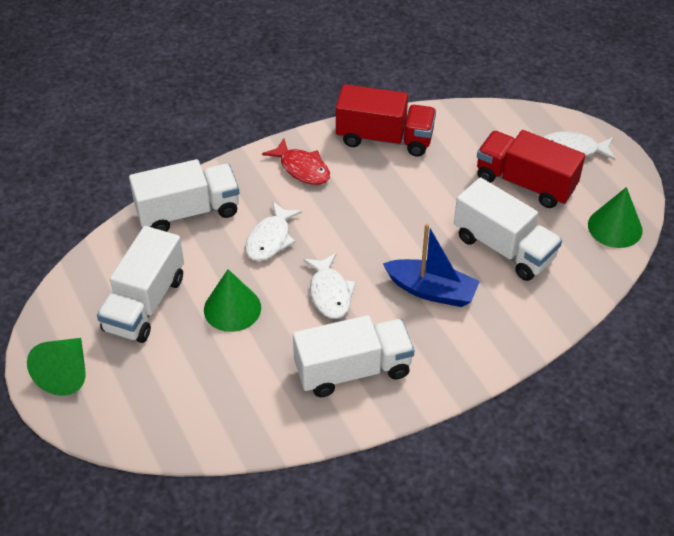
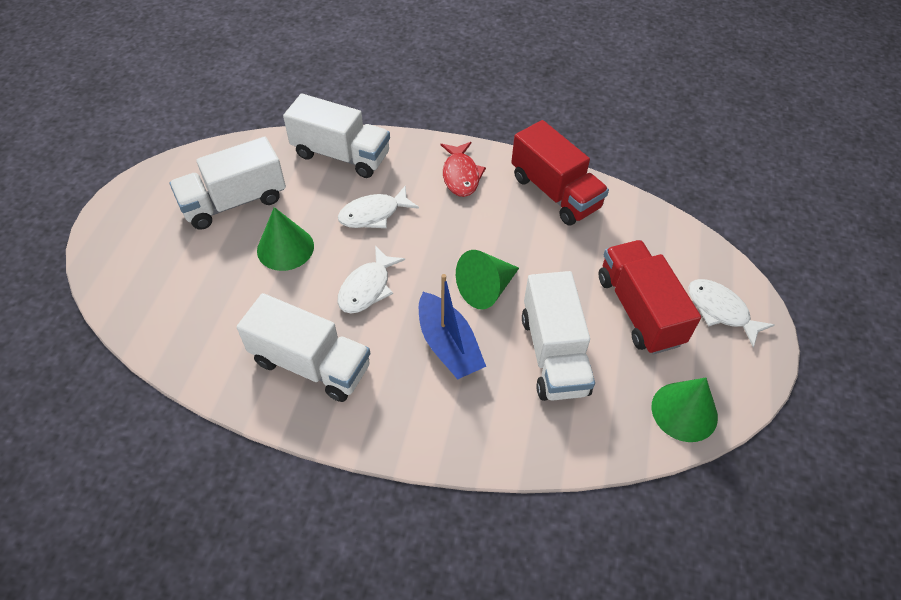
camera: 40 degrees right, 5 degrees up
(66, 373) = (130, 215): green cone -> green cone (486, 289)

